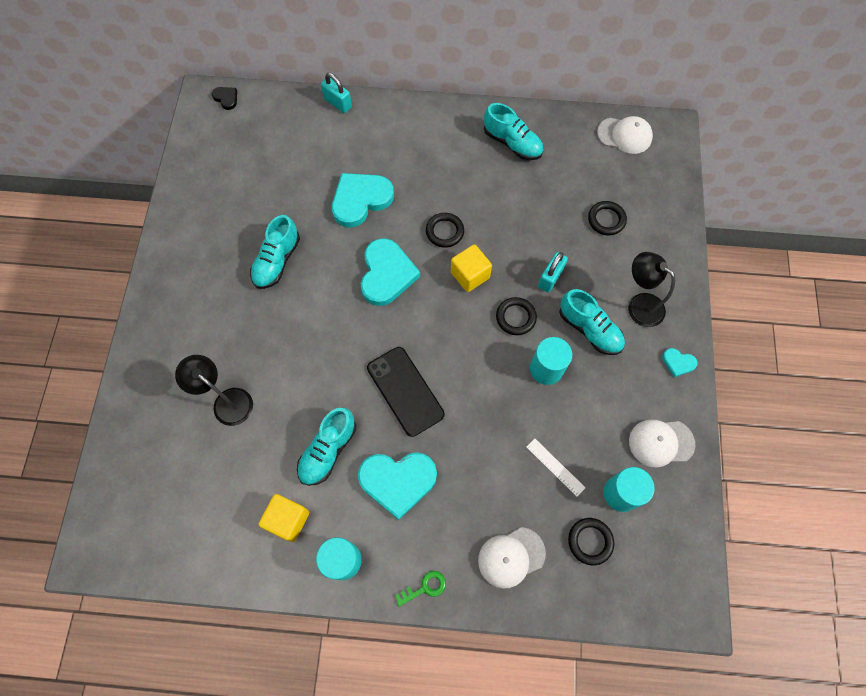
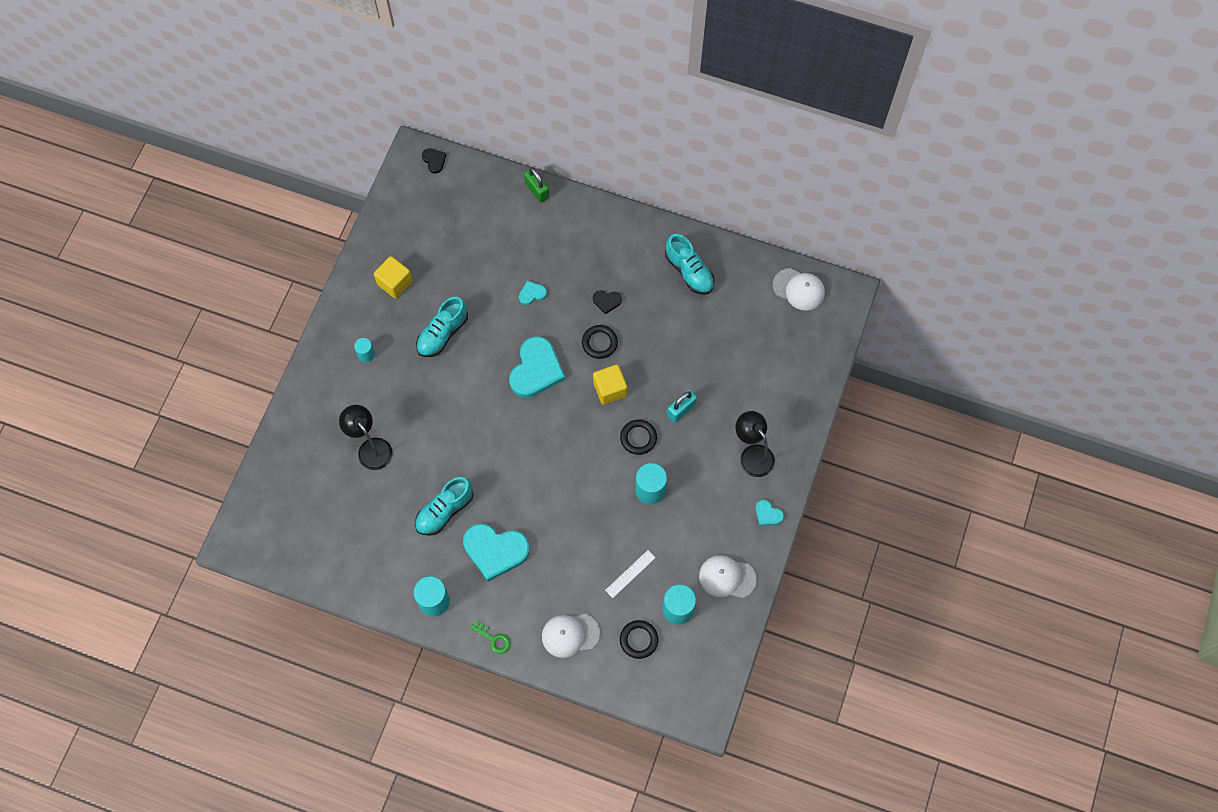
camera: 15 degrees right, 0 degrees up
(199, 302) = (366, 354): none -> turquoise cylinder
(288, 519) = (398, 558): yellow cube -> yellow cube (395, 283)
(337, 103) = (537, 190): turquoise padlock -> green padlock
(360, 200) = (532, 294): turquoise heart -> turquoise heart, size x0.46
(405, 391) = (523, 478): black phone -> none
(425, 587) = (494, 639): green key -> green key turned 45 degrees clockwise
(439, 190) = (606, 301): none -> black heart
(555, 467) = (630, 574): white ruler -> white ruler turned 75 degrees clockwise
(589, 329) = (700, 465): turquoise shoe -> none
(606, 220) = (751, 368): black ring -> none

